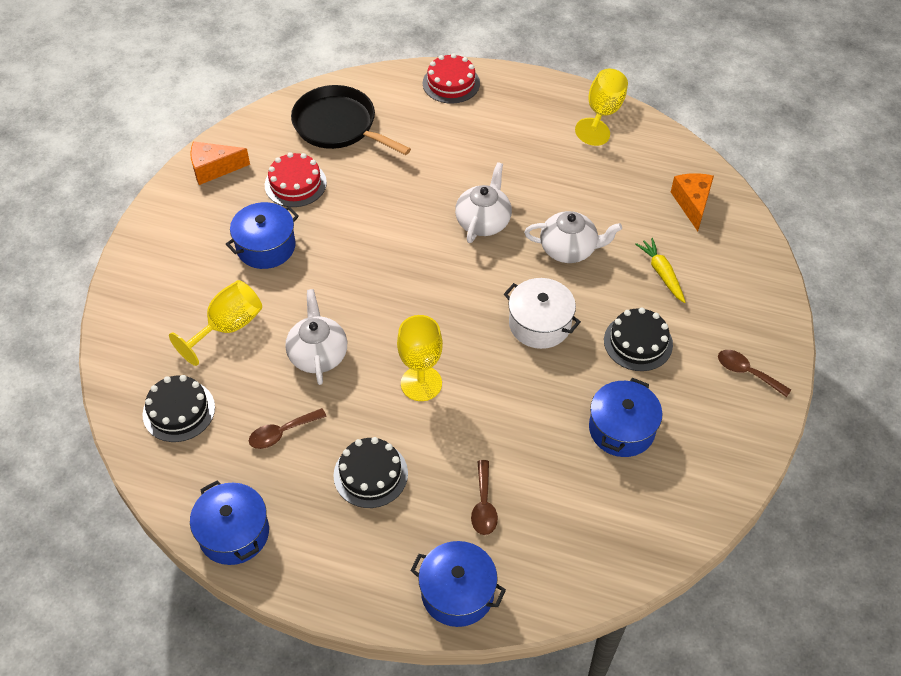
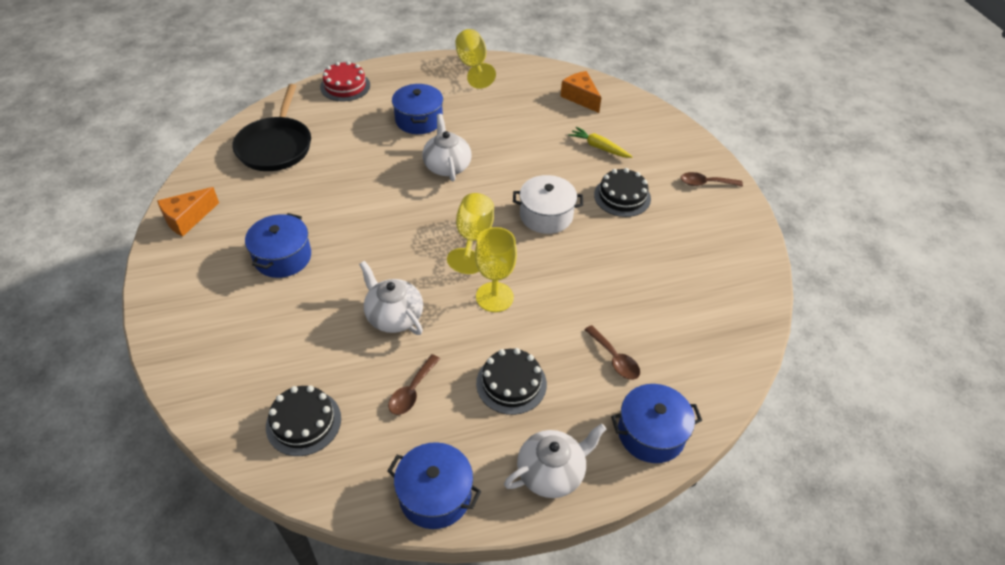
camera: 35 degrees left, 5 degrees down
(228, 327) = (297, 333): yellow goblet -> yellow goblet (473, 238)
(295, 184) = (272, 201): red cake -> none
(338, 125) = (276, 146): black pan -> black pan turned 90 degrees counterclockwise
(569, 249) = (524, 158): white teapot -> white teapot (551, 472)
(621, 429) = (661, 257): blue pot -> blue pot (419, 120)

